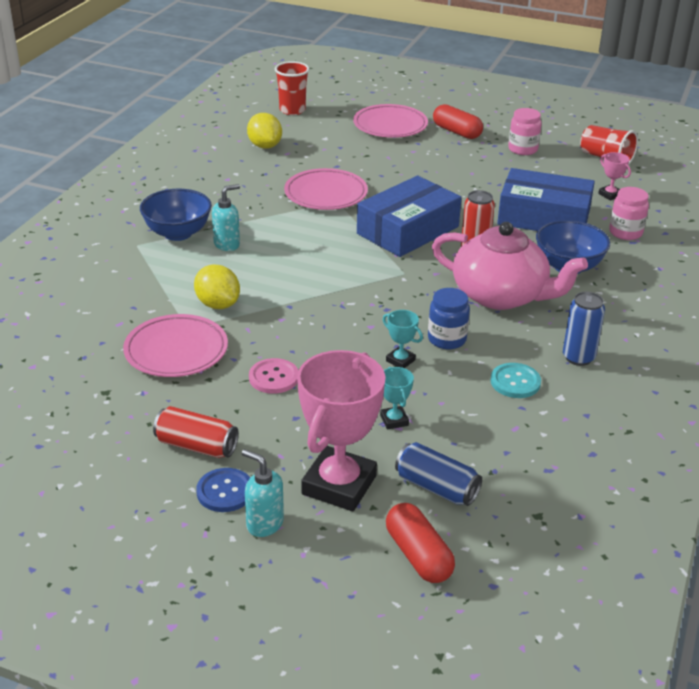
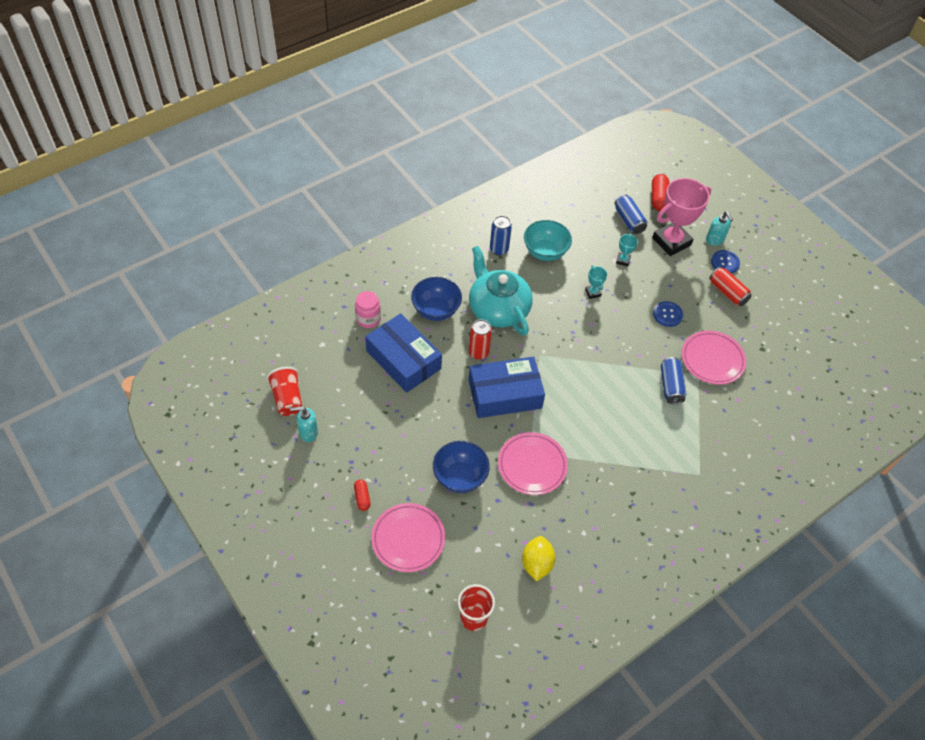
camera: 150 degrees left, 20 degrees up
(178, 233) = (665, 473): blue bowl -> blue bowl (460, 477)
(218, 304) = (671, 386): yellow lemon -> blue can
(227, 244) = (636, 442): turquoise soap dispenser -> turquoise soap dispenser (308, 433)
(274, 377) = (667, 314): pink button -> blue button
(447, 339) = (556, 294): blue jar -> none
(456, 132) = (362, 498): red capsule -> red capsule, size x0.60
(501, 295) = (498, 309): pink teapot -> turquoise teapot
(515, 382) = (545, 252): turquoise button -> turquoise bowl
(522, 149) = (336, 443): pink jar -> none
(610, 195) = (334, 358): pink trophy -> none

